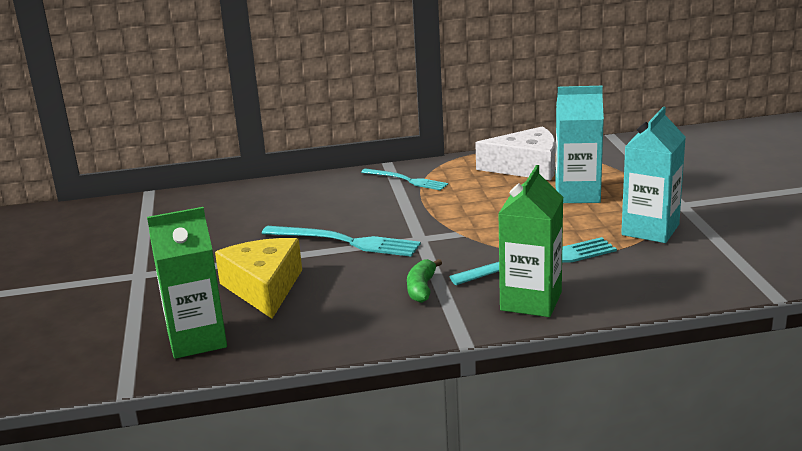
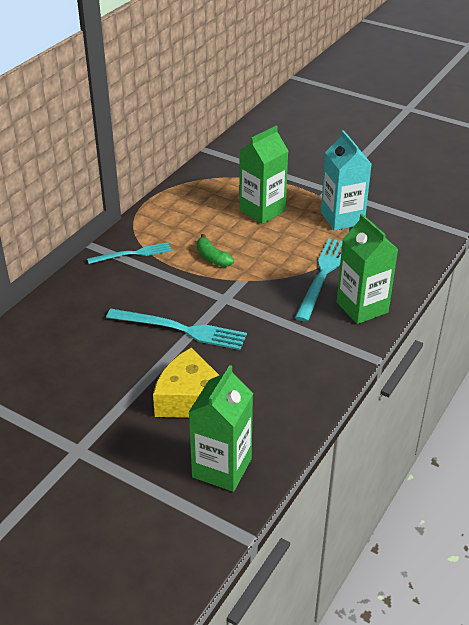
camera: 50 degrees left, 15 degrees up
(345, 241) = (181, 329): turquoise fork -> turquoise fork turned 45 degrees clockwise
(422, 288) = (290, 336): green banana -> green banana (212, 258)
(526, 167) = (196, 203): white cheese -> none
(577, 194) = (262, 211): turquoise carton -> green carton

